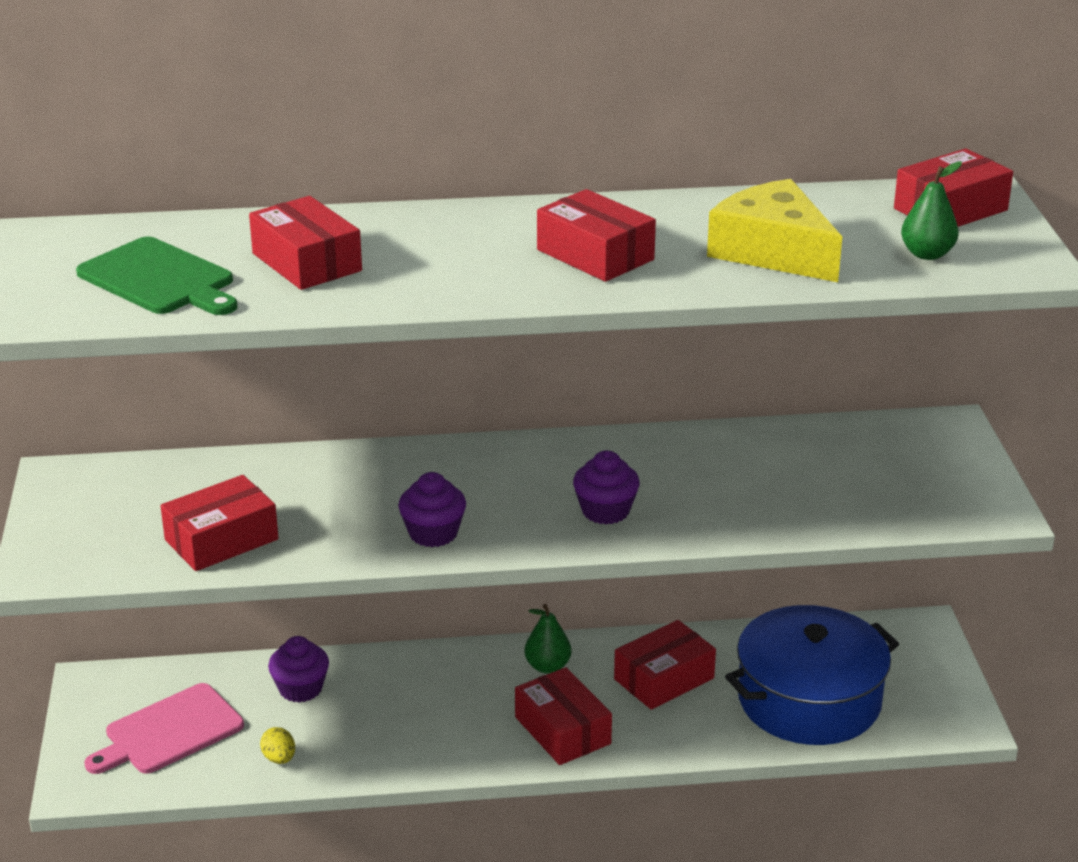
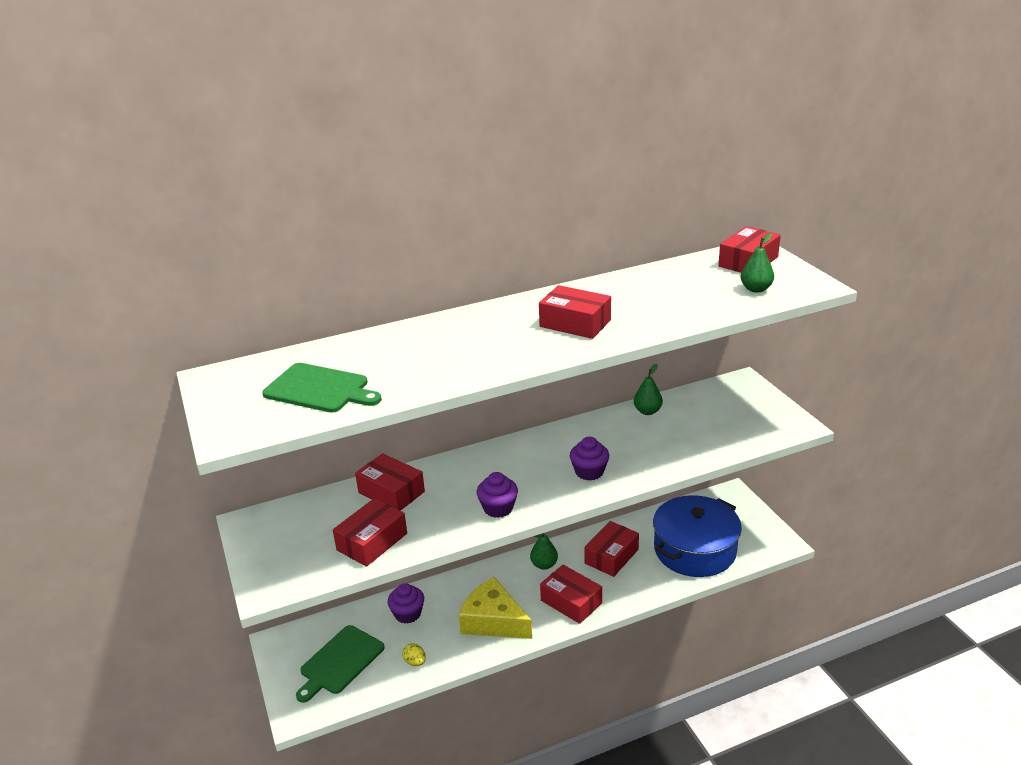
camera: 15 degrees left, 0 degrees up
(169, 731) = (340, 662): pink cutting board -> green cutting board
(306, 262) = (406, 360): red box -> red box (391, 492)
(756, 440) = (647, 411): none -> green pear
(773, 251) = (672, 303): yellow cheese -> yellow cheese (493, 621)

